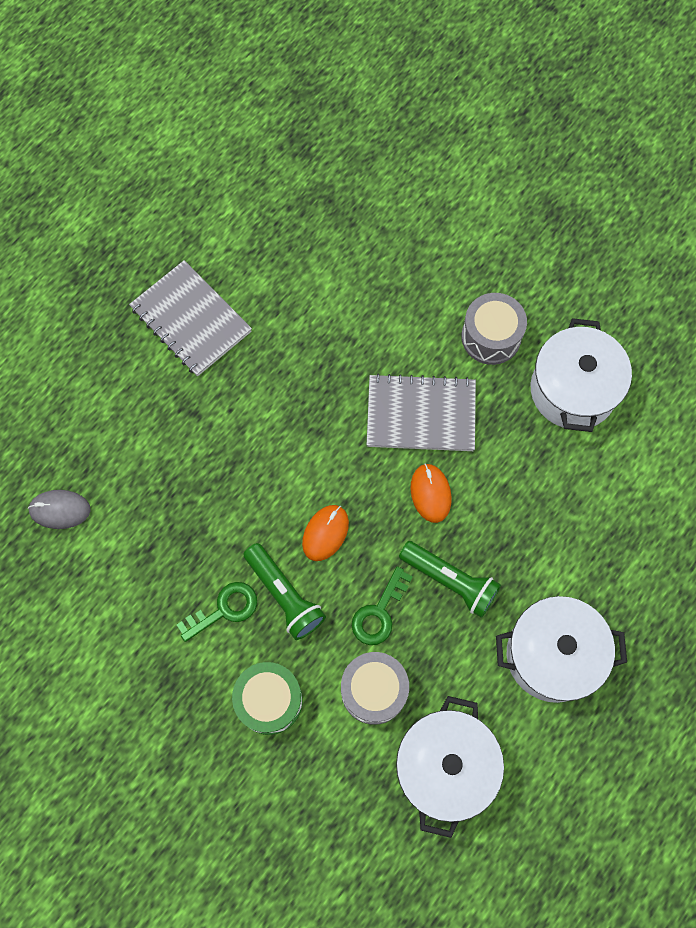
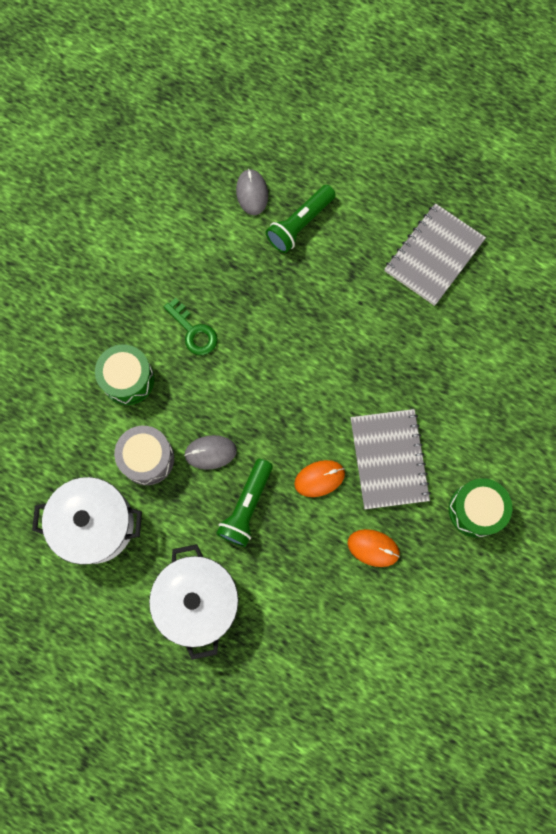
camera: 80 degrees right, 5 degrees up
(284, 595) = (212, 375): green flashlight -> green flashlight (300, 224)
(325, 533) = (269, 398): orange mouse -> orange mouse (373, 548)
(379, 613) = (210, 452): green key -> grey mouse
(491, 337) = (475, 510): grey drum -> green drum
(573, 390) = (440, 591): white pot -> none

